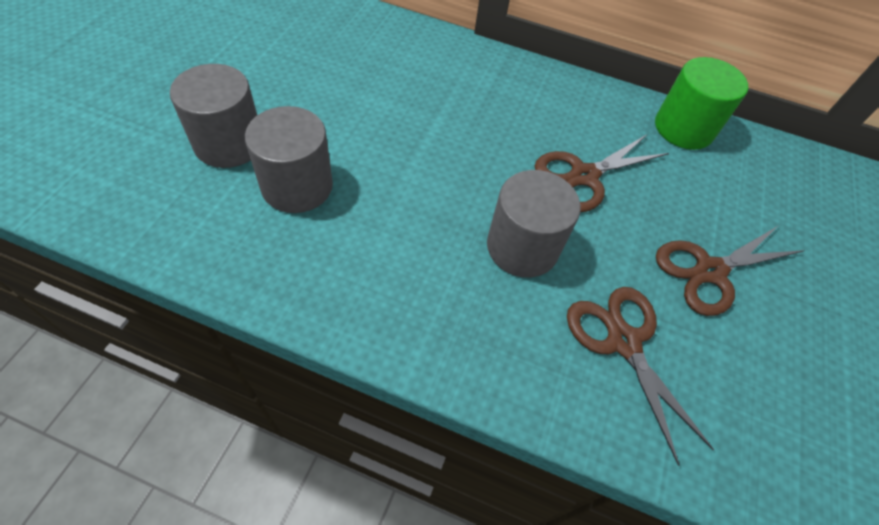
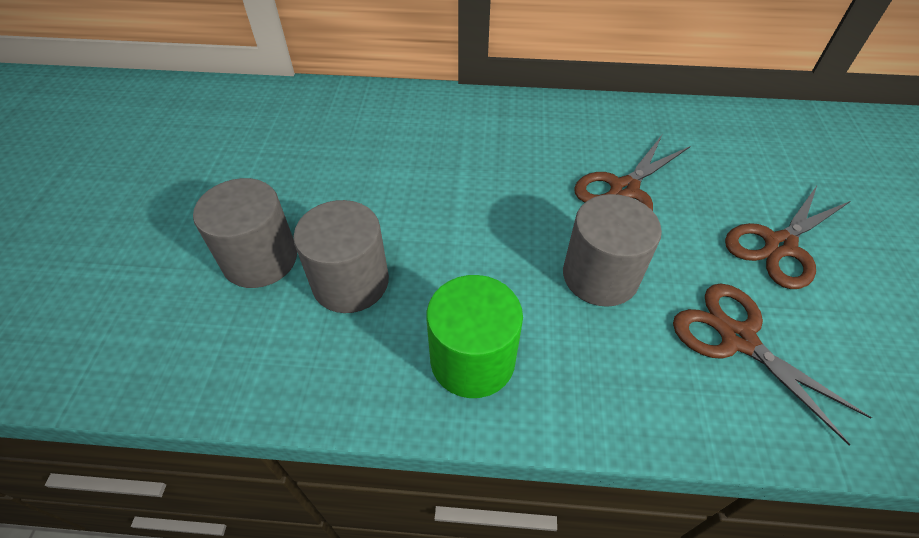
camera: 10 degrees left, 5 degrees down
(683, 128) = (690, 120): green cylinder -> green cylinder (472, 360)

